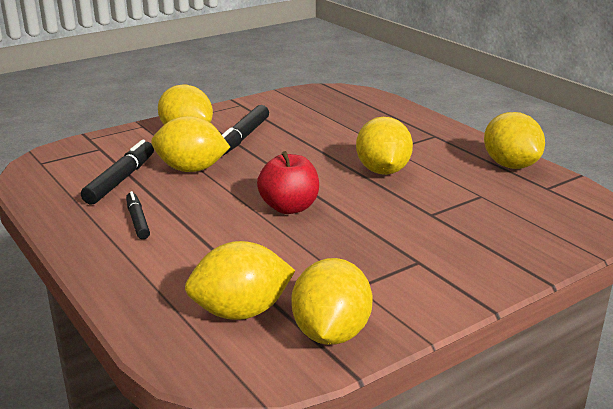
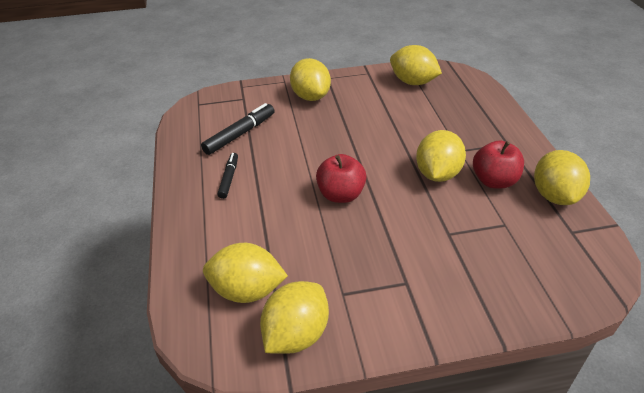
camera: 25 degrees right, 15 degrees up
(191, 169) = (293, 135): yellow lemon -> yellow lemon (413, 82)
(242, 137) = (349, 110): black marker -> none
(444, 165) = (494, 181): none -> red apple

